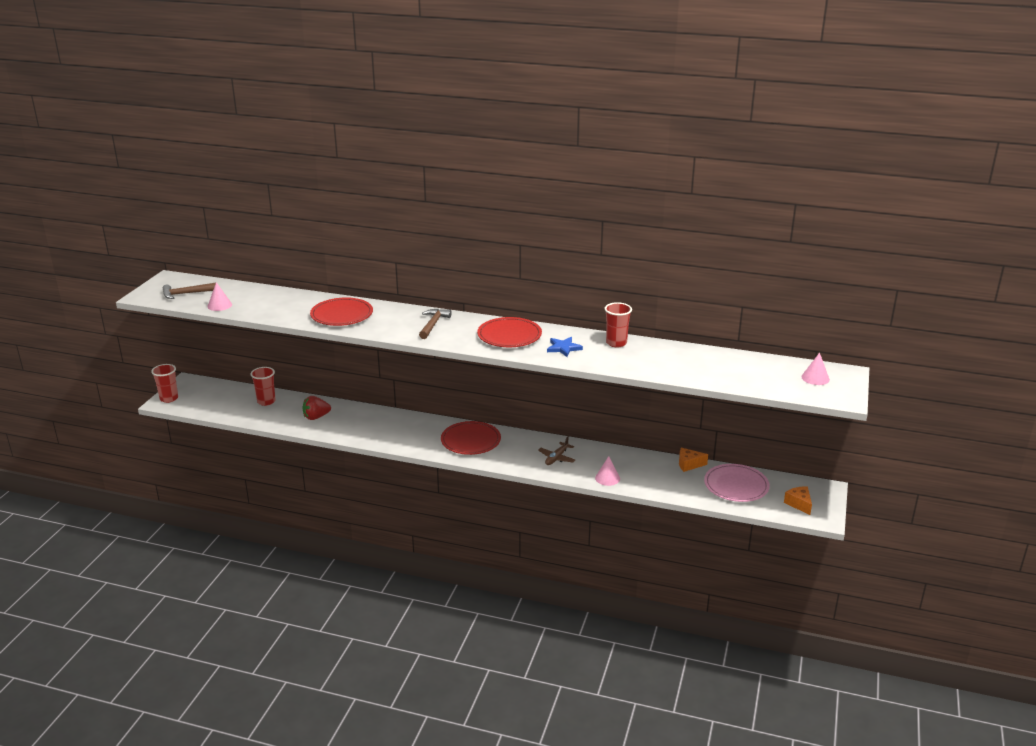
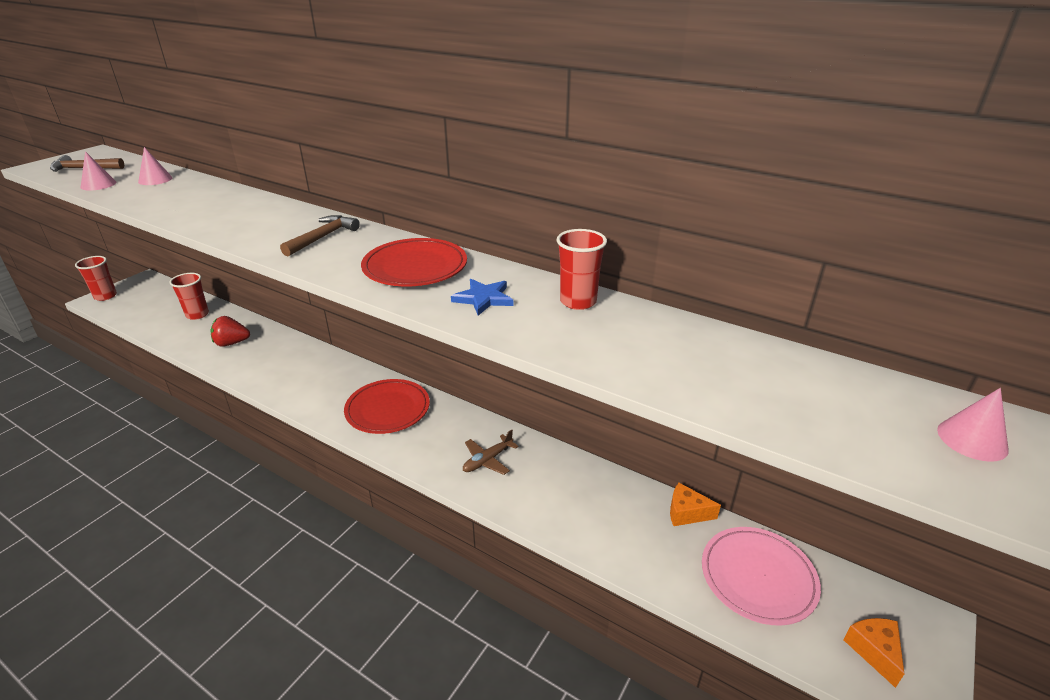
camera: 15 degrees right, 5 degrees up
(342, 315) = (221, 211): red plate -> none
(607, 478) = (546, 514): pink cone -> pink cone (155, 179)

